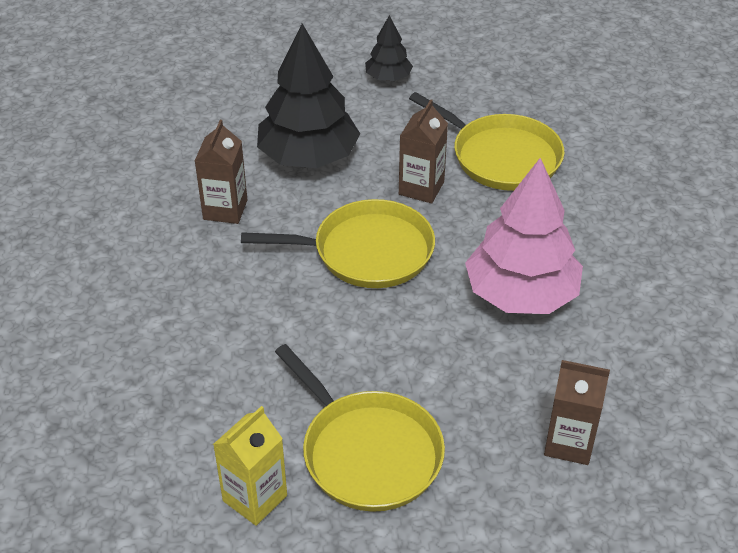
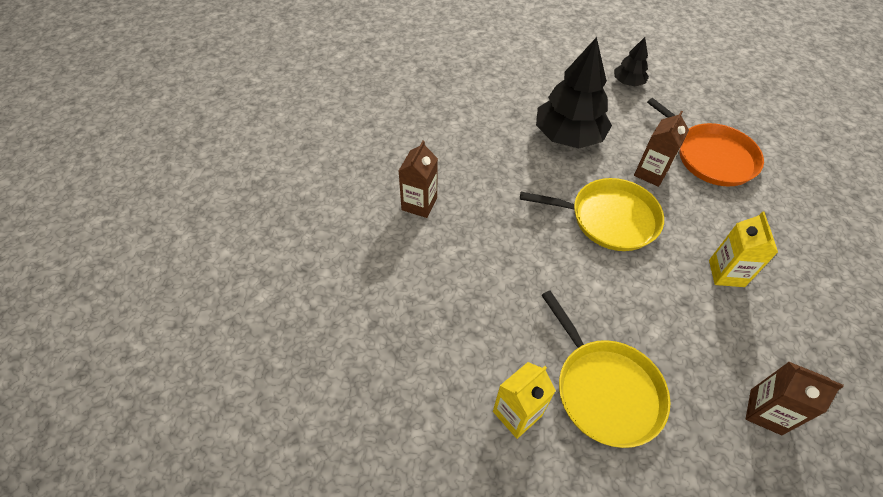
camera: 10 degrees right, 10 degrees up
(225, 209) = (507, 168): brown carton -> brown carton (419, 204)
(501, 157) = (711, 156): yellow pan -> orange pan
(521, 294) = (726, 273): pink tree -> yellow carton

